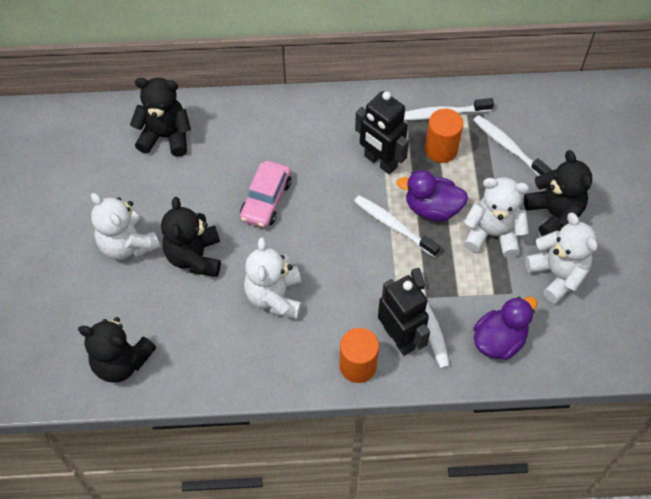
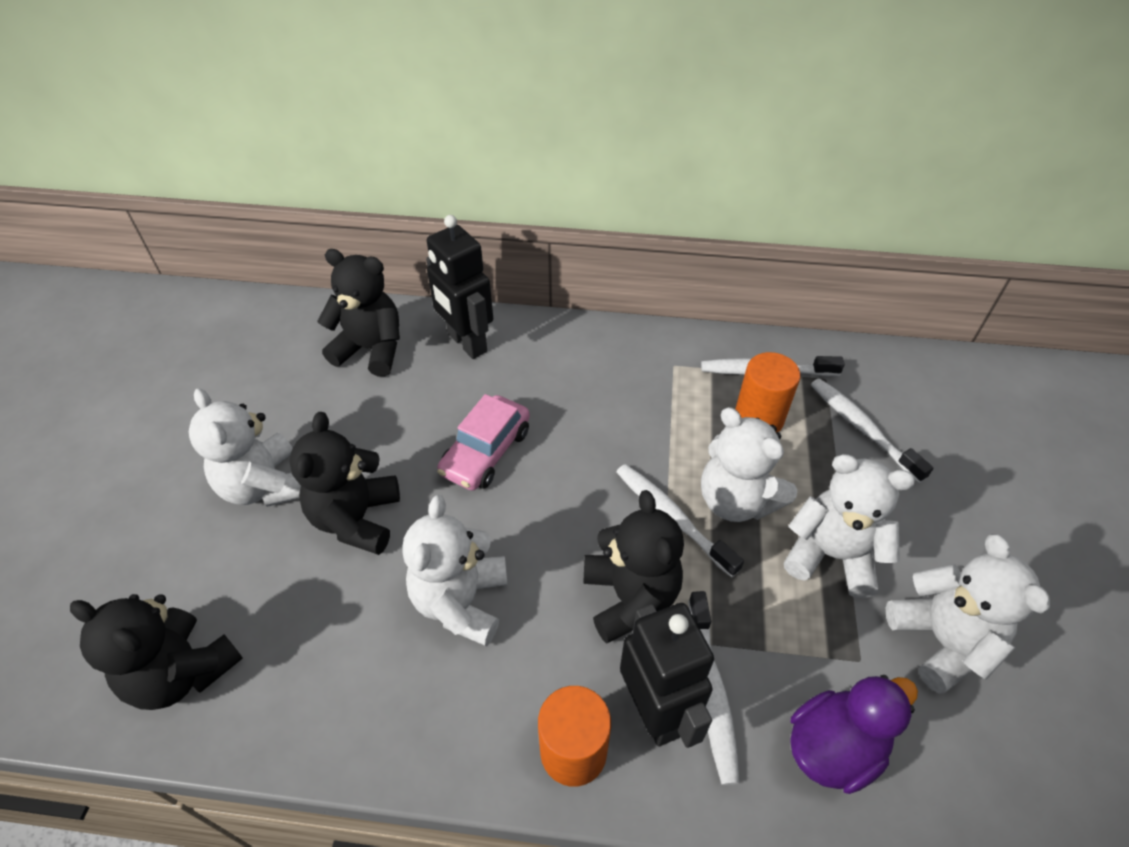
camera: 10 degrees right, 10 degrees down
(380, 162) = (665, 422): black robot -> black robot (466, 343)
(432, 208) = (736, 500): purple duck -> white teddy bear
(554, 214) = (934, 538): black teddy bear -> black teddy bear (630, 597)

